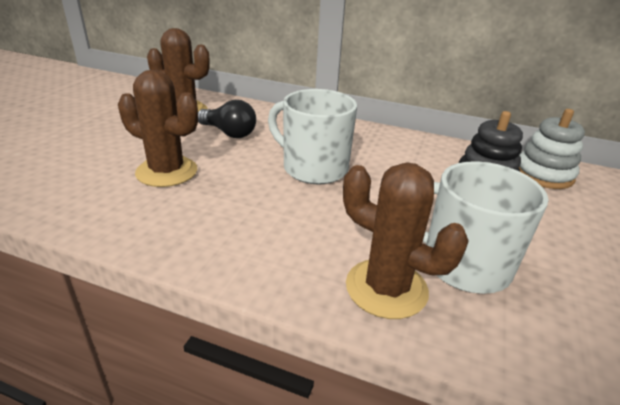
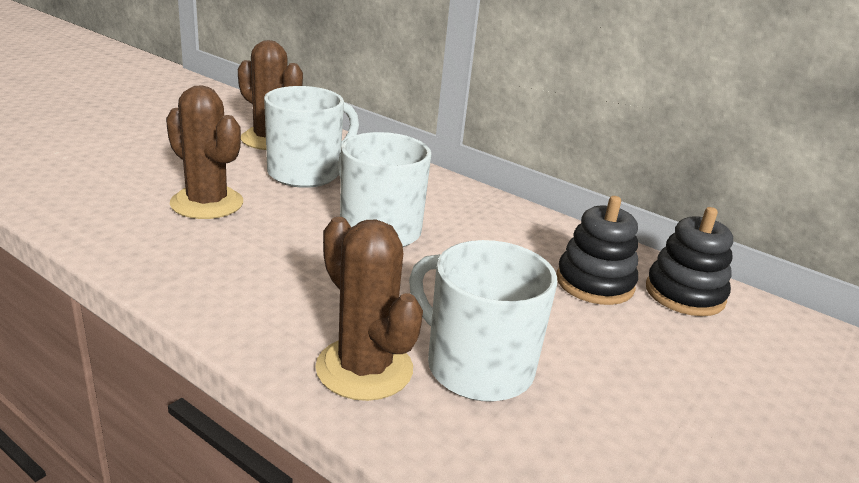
camera: 15 degrees right, 5 degrees down
(229, 133) = (306, 173): black light bulb -> white mug
(543, 174) = (684, 294): white stacking toy -> black stacking toy

